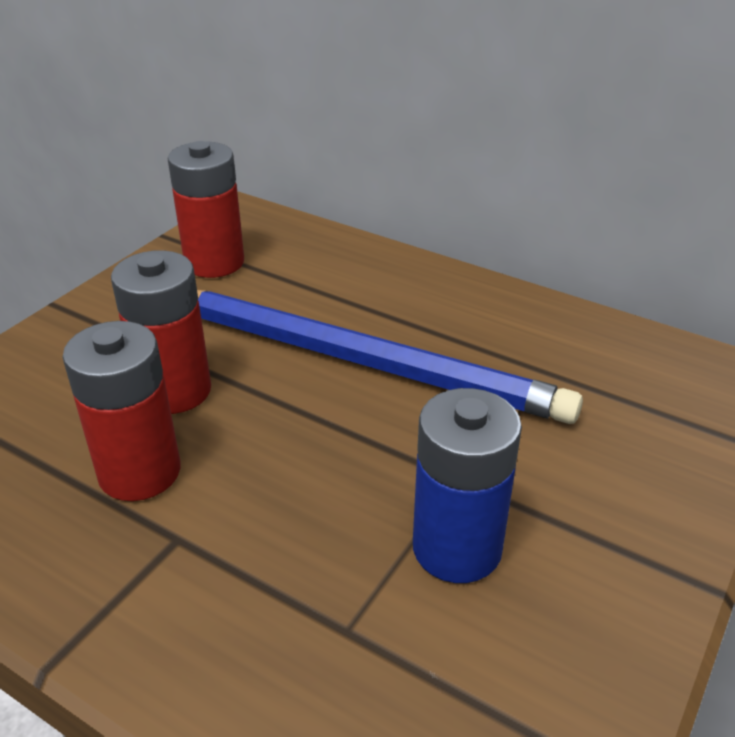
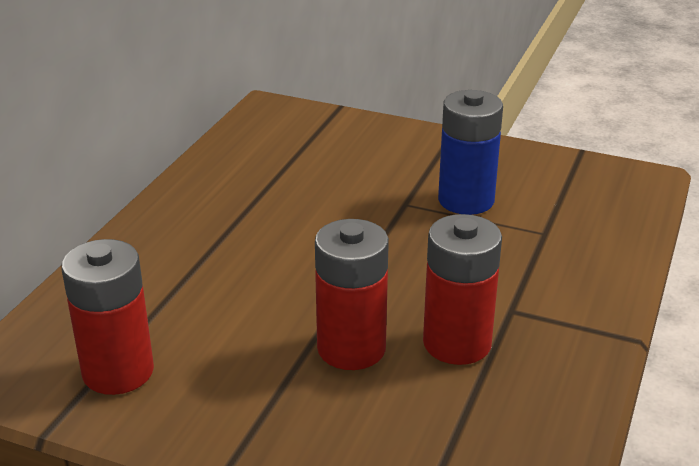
camera: 100 degrees left, 5 degrees down
(360, 360) = (283, 254): blue pencil -> none

